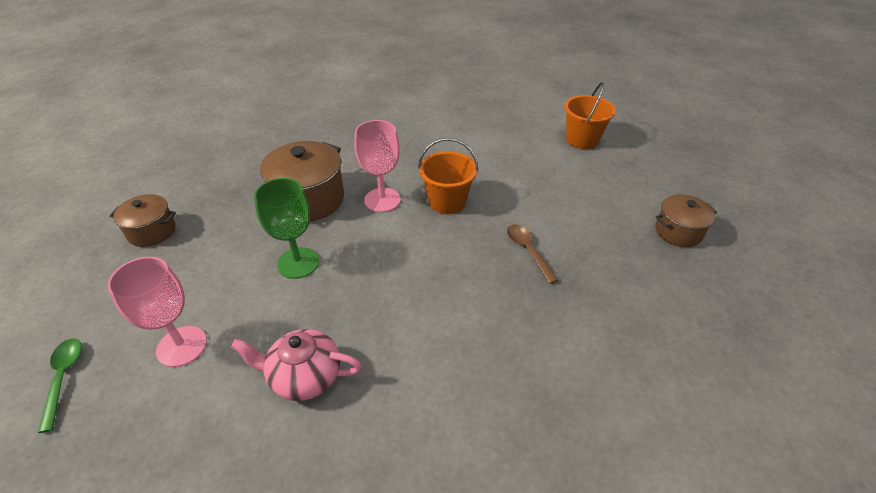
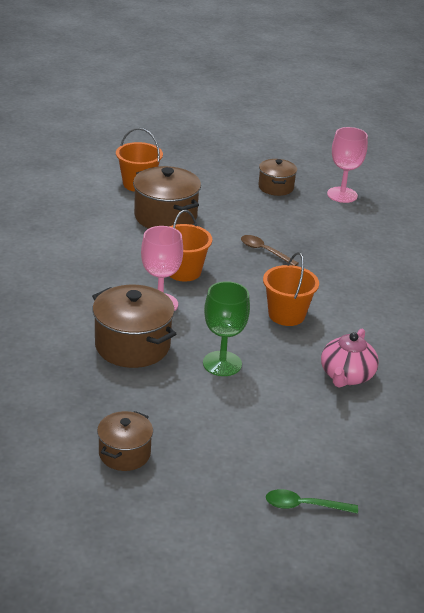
camera: 75 degrees left, 10 degrees down
(181, 346) = (294, 436): pink goblet -> pink goblet (342, 195)
(408, 295) = (286, 315): none -> orange bucket
(528, 251) = (264, 251): brown spoon -> brown spoon turned 45 degrees clockwise
(537, 168) = (165, 217): none -> brown pot

